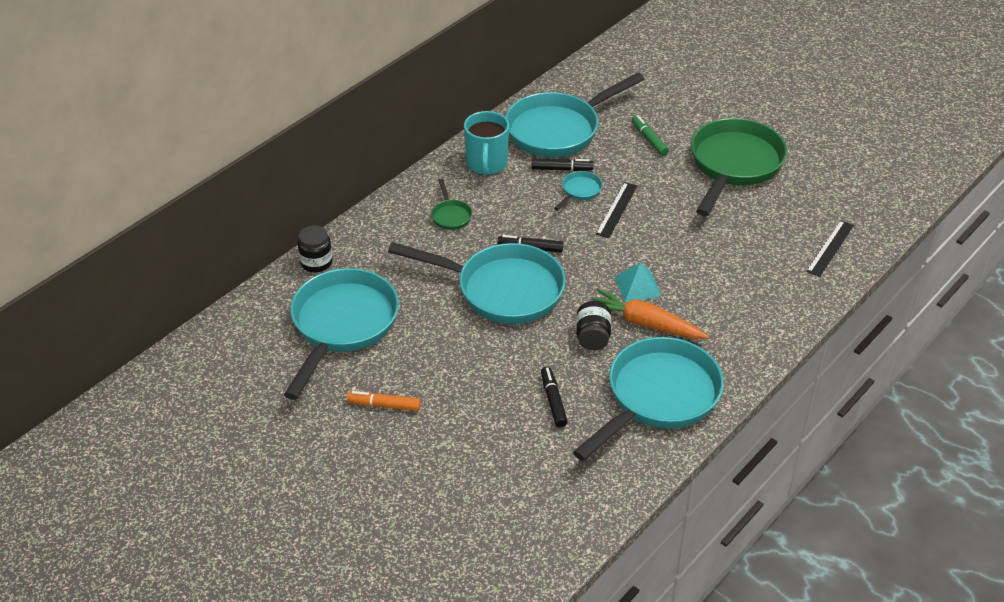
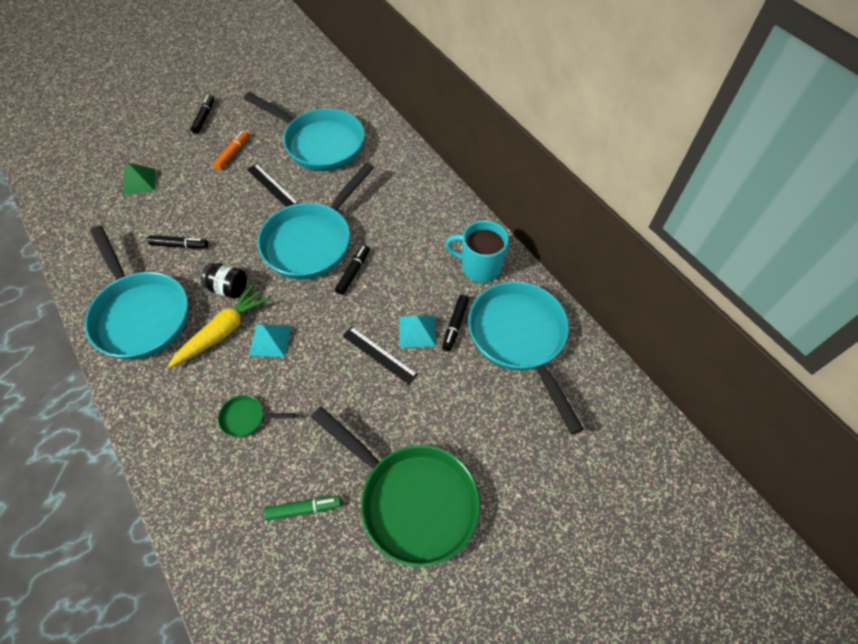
camera: 105 degrees right, 15 degrees up
(316, 262) = (392, 139): black jar -> none
(321, 463) = (204, 117): none -> black marker
(450, 215) = (417, 227): green pan -> green pan (247, 418)
(467, 485) = (139, 181): none -> green pyramid
(579, 191) = (417, 331): turquoise pan -> turquoise pyramid
(645, 324) = (223, 331): orange carrot -> yellow carrot
(649, 140) = (482, 422): green marker -> green marker (303, 509)
(830, 248) = (237, 551): black ruler -> black ruler (272, 186)

